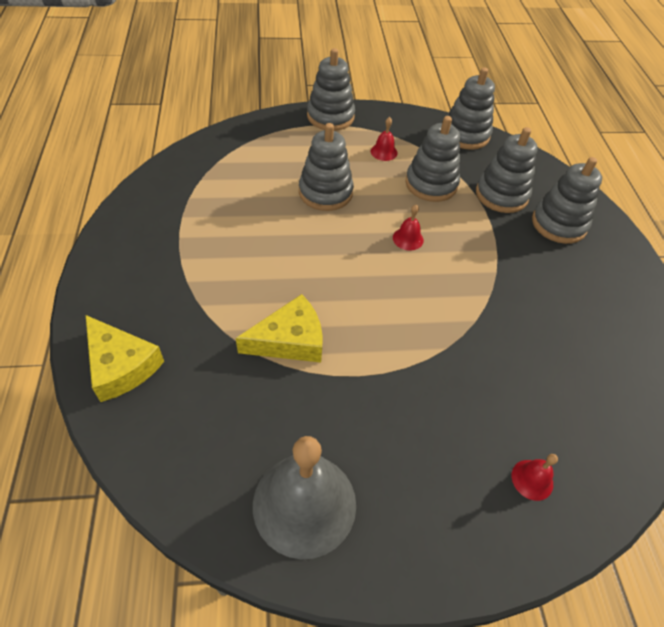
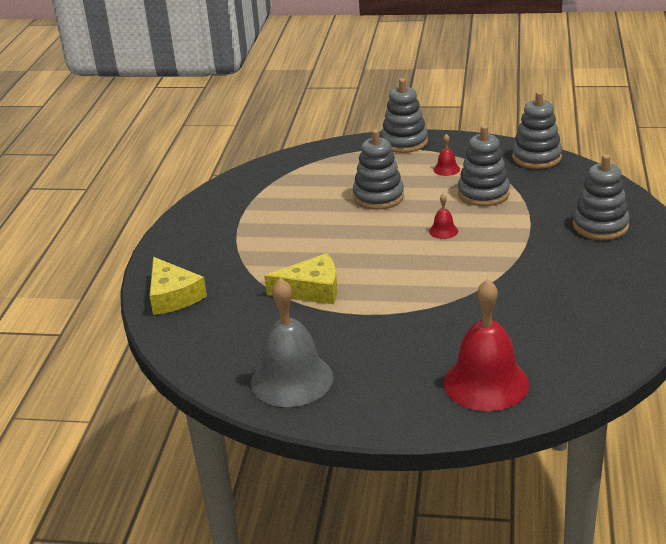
camera: 20 degrees right, 20 degrees down
(501, 195) = (551, 203): grey stacking toy -> none
(532, 479) = (486, 383): red bell -> red bell, size x2.36

